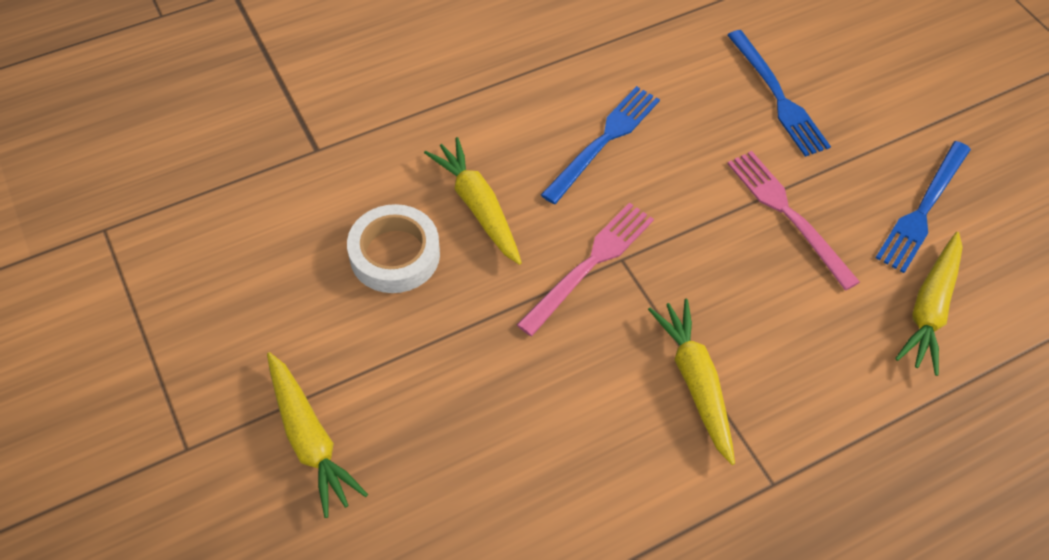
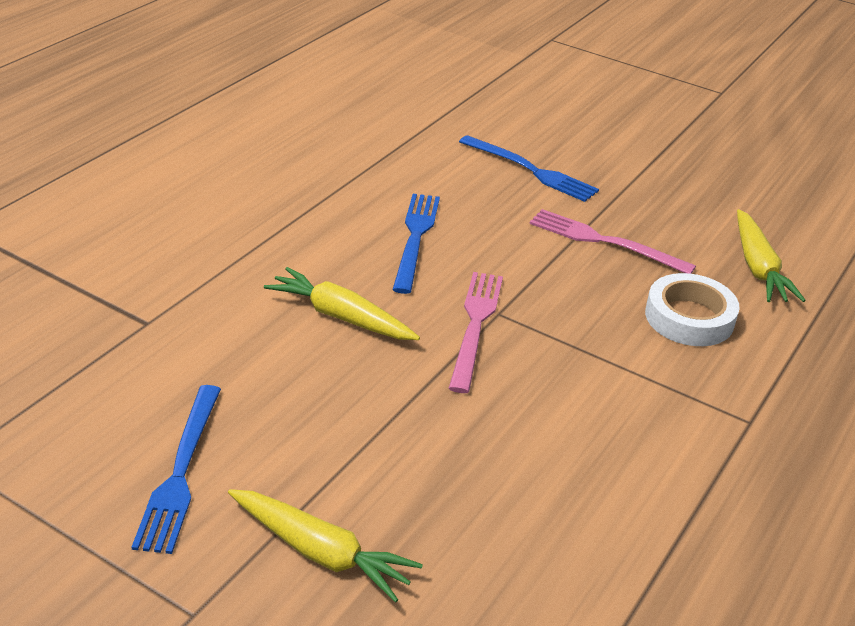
camera: 30 degrees left, 20 degrees down
(394, 254) = (290, 377): white tape -> white tape (689, 318)
(695, 383) = (631, 376): yellow carrot -> none
(923, 209) = (698, 208): blue fork -> blue fork (180, 472)

